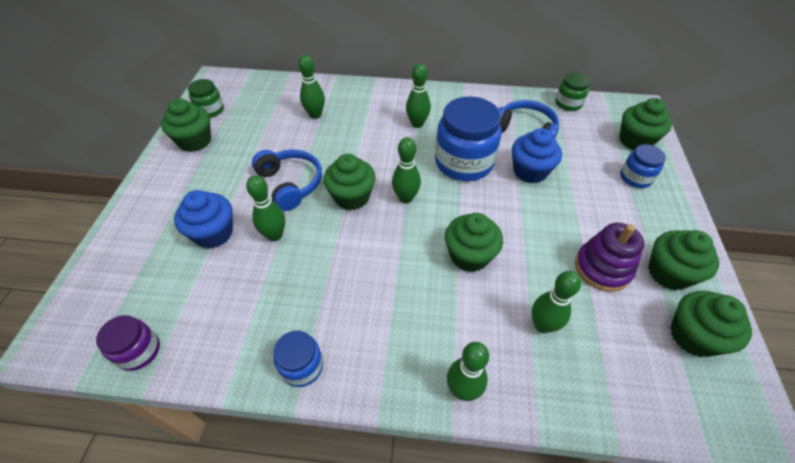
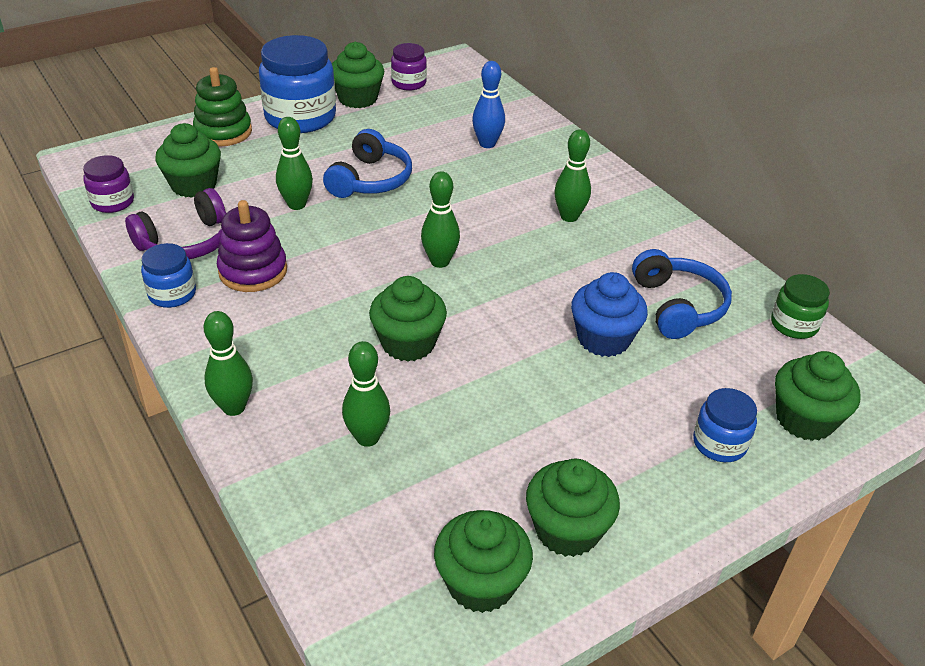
camera: 50 degrees right, 10 degrees down
(138, 230) = (223, 132): none -> green stacking toy
(210, 110) = (409, 83): green jar -> purple jar
(213, 233) = (262, 171): blue cupcake -> none
(248, 324) = (186, 242): none -> purple headphones
(315, 115) = (487, 144): green bowling pin -> blue bowling pin
(351, 197) = (398, 225): green cupcake -> green cupcake (194, 185)
(464, 162) = (549, 279): blue jar -> blue jar (300, 117)
(602, 268) = (507, 461): purple stacking toy -> purple stacking toy (253, 271)

